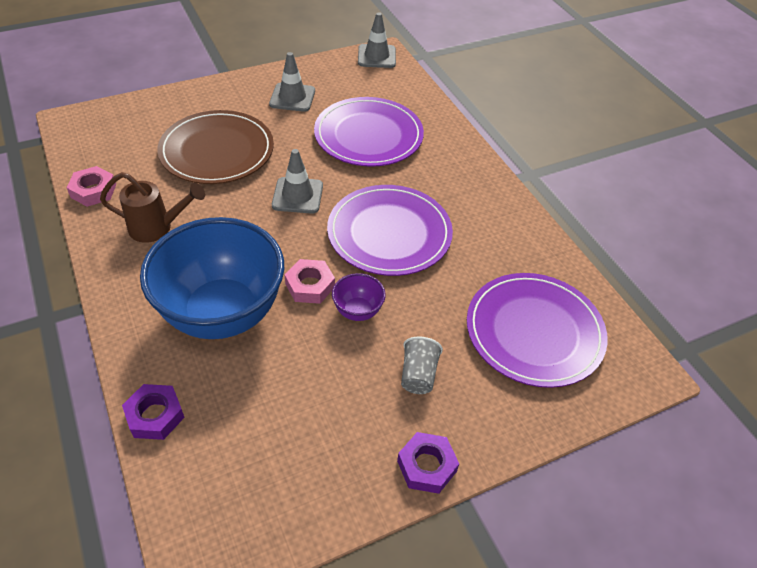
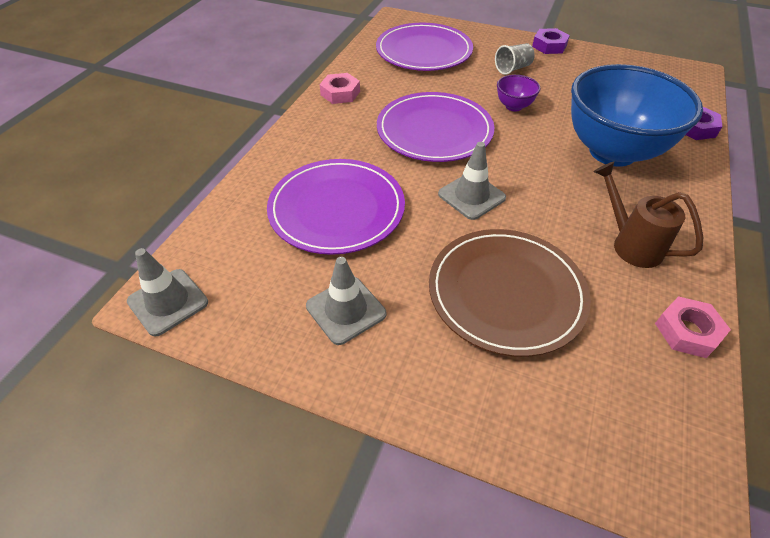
camera: 130 degrees left, 0 degrees up
(310, 285) = (531, 134): pink nut -> pink nut (340, 93)

